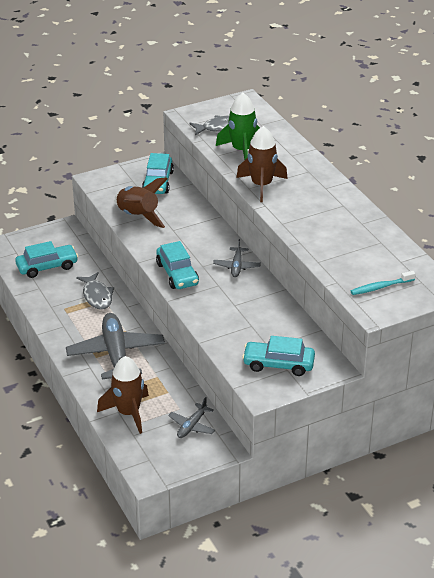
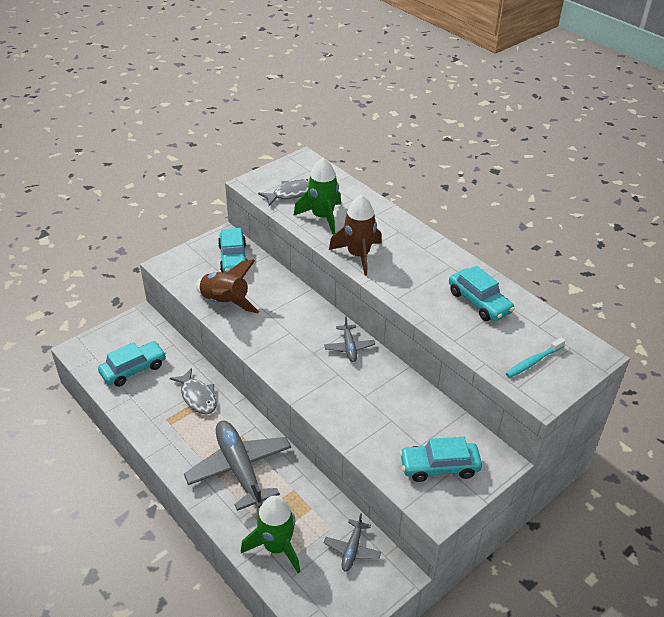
camera: 15 degrees left, 5 degrees up
(128, 413) = (276, 547): brown rocket -> green rocket
(177, 274) = (290, 367): turquoise car -> turquoise car (479, 302)

